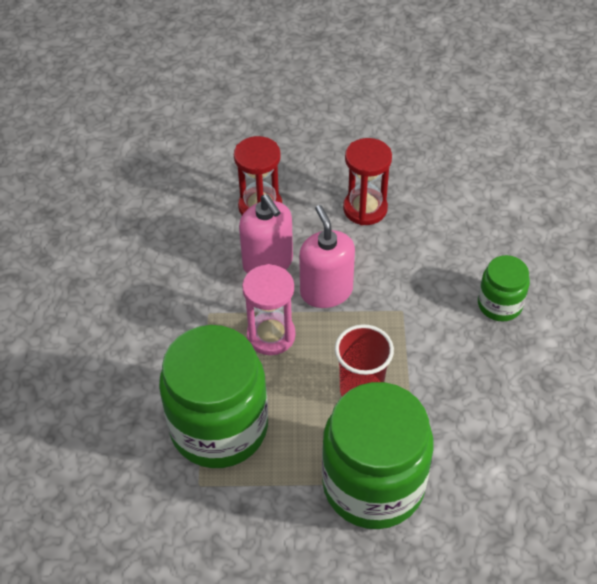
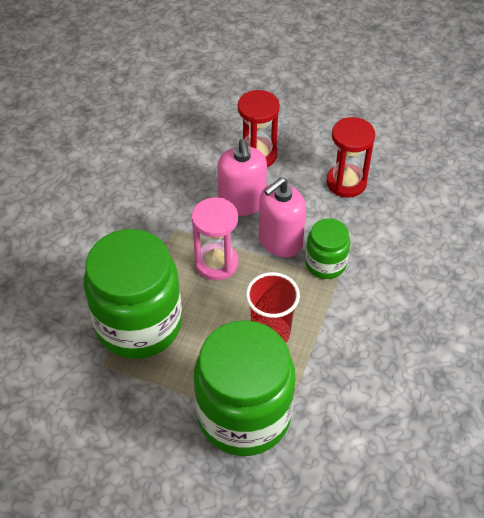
camera: 20 degrees right, 0 degrees up
(326, 291) = (280, 241): pink soap dispenser -> pink soap dispenser turned 135 degrees counterclockwise
(499, 304) = (428, 300): green jar -> green jar (325, 263)

